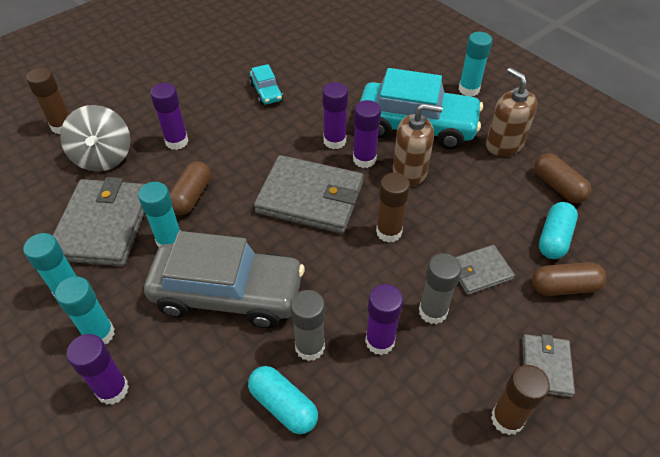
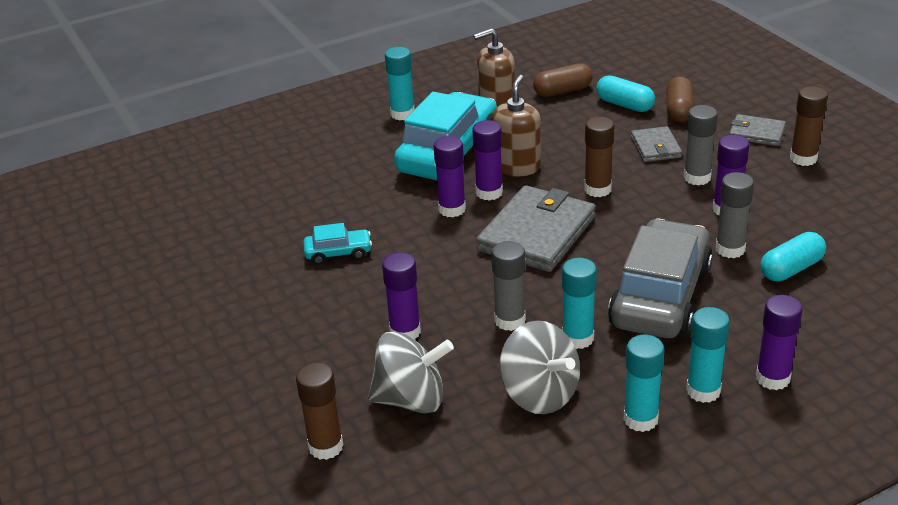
camera: 75 degrees left, 15 degrees down
(103, 225) = (539, 394): grey wallet -> grey spinning top
(191, 196) = (510, 320): brown capsule -> grey glue stick

